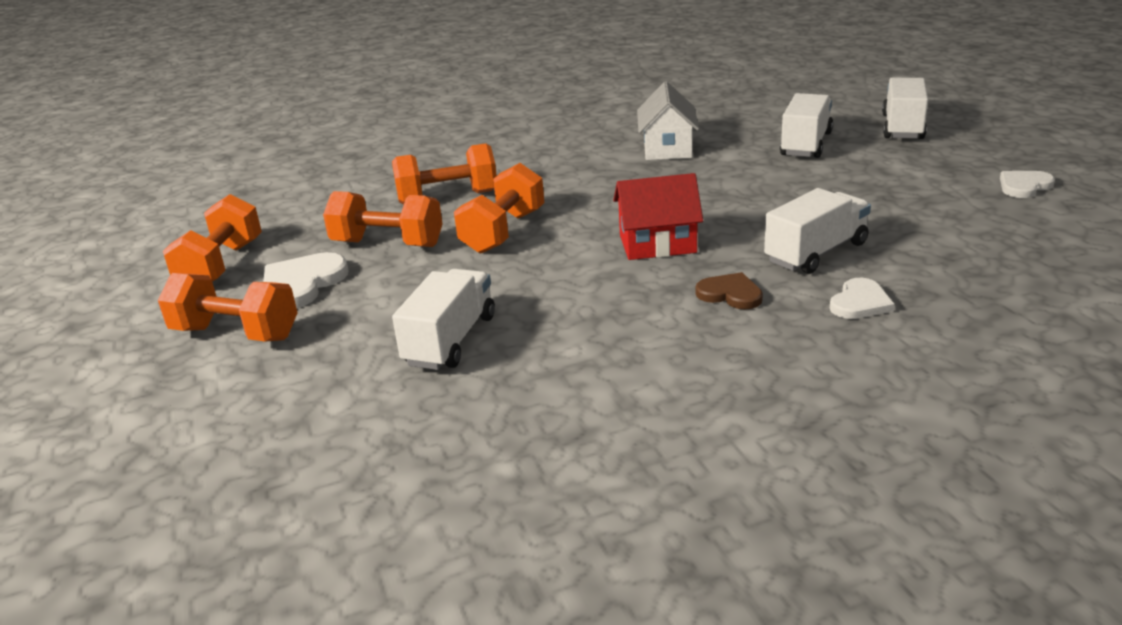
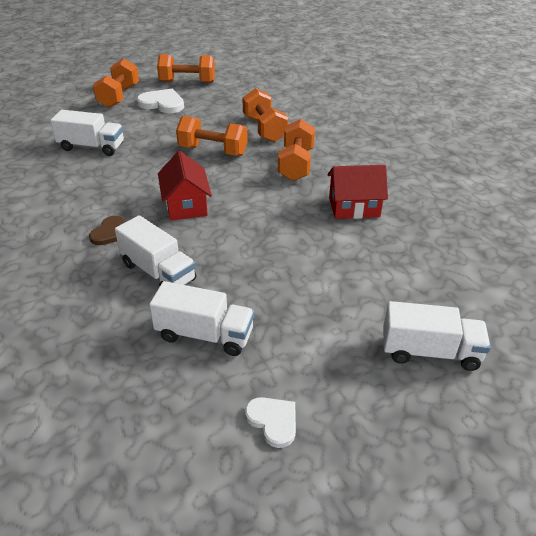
camera: 80 degrees right, 10 degrees up
(387, 244) = (203, 119): orange dumbbell -> orange dumbbell (296, 164)
(667, 148) = (354, 207): white house -> red house
(806, 144) = (372, 281): white truck -> white truck (204, 335)
(860, 302) = (81, 286): white heart -> none

